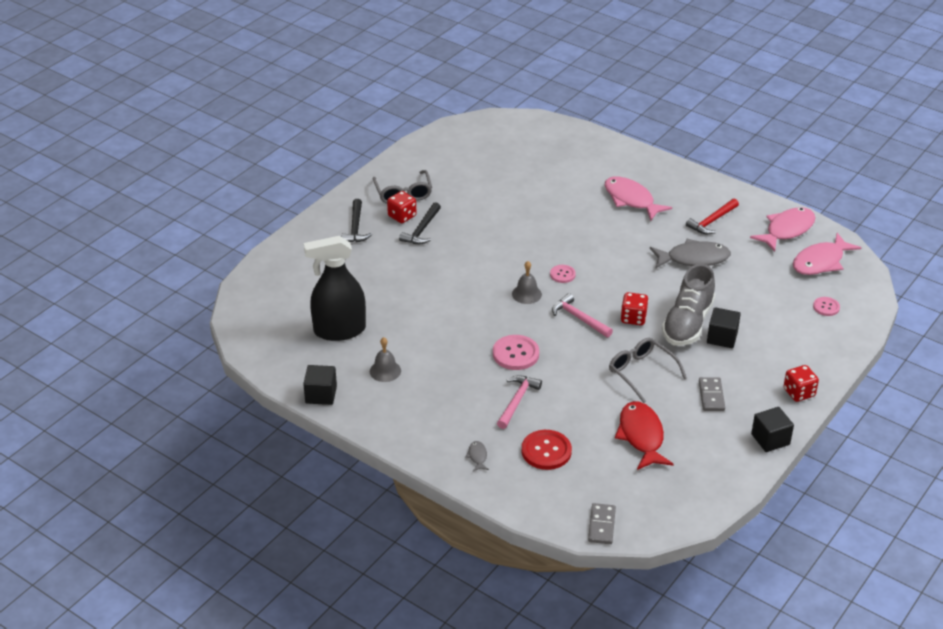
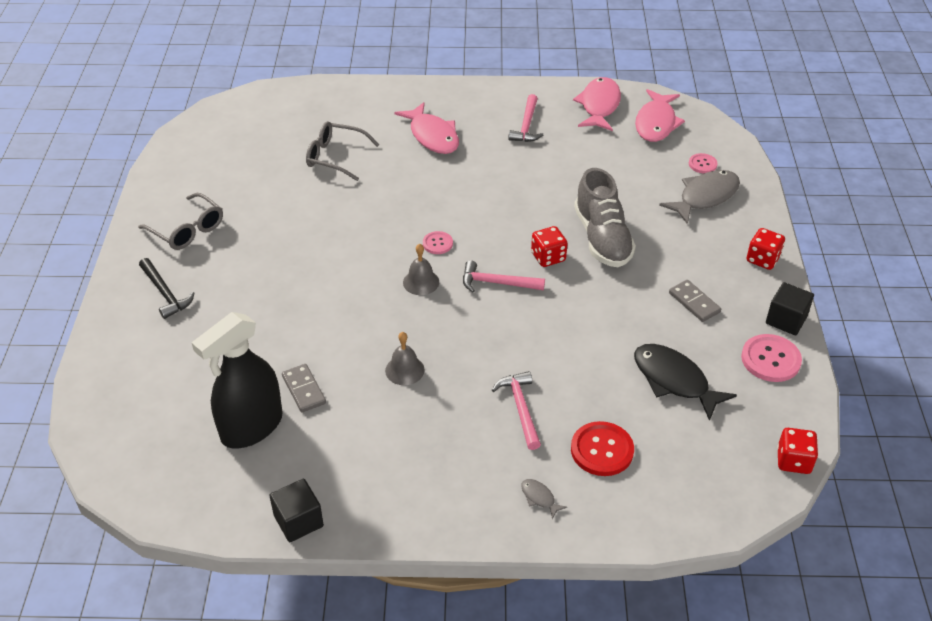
camera: 35 degrees left, 5 degrees up
(385, 371) = (348, 449): grey bell -> grey bell (404, 370)
(402, 216) = (208, 256): red dice -> red dice (793, 461)
(422, 230) = (244, 262): black hammer -> none
(515, 354) = (470, 355): pink button -> pink button (770, 359)
(601, 525) = (732, 504): grey domino -> grey domino (303, 390)
(631, 200) = (432, 136): pink fish -> pink fish turned 135 degrees counterclockwise
(641, 372) = (609, 311): grey glasses -> grey glasses (335, 157)
(641, 436) = (674, 380): red fish -> black fish
(693, 259) = (545, 170): grey fish -> grey fish (705, 197)
(712, 221) = (526, 125): red hammer -> pink hammer
(722, 337) = (646, 237): black cube -> none

